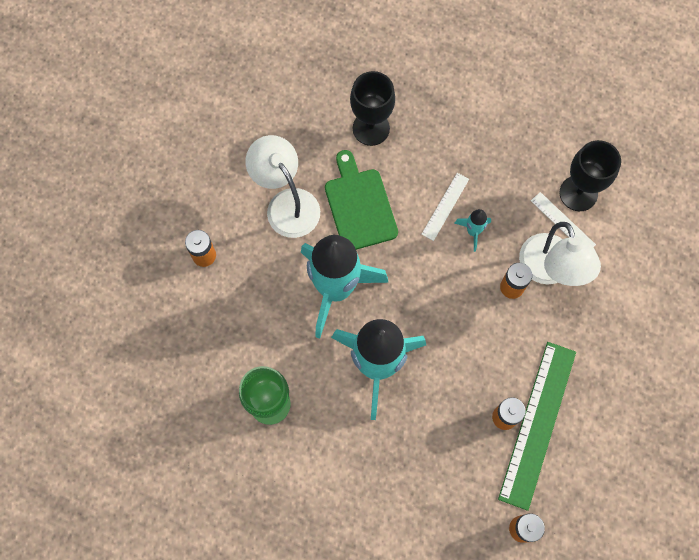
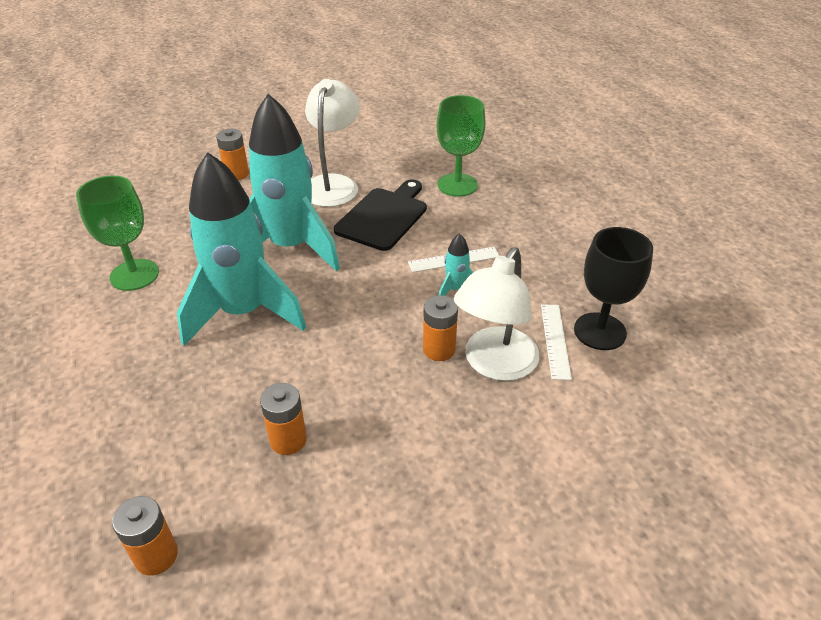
camera: 45 degrees right, 30 degrees down
(359, 205) = (384, 217): green cutting board -> black cutting board
(371, 128) = (457, 185): black goblet -> green goblet
(538, 424) = (311, 475): green ruler -> none

